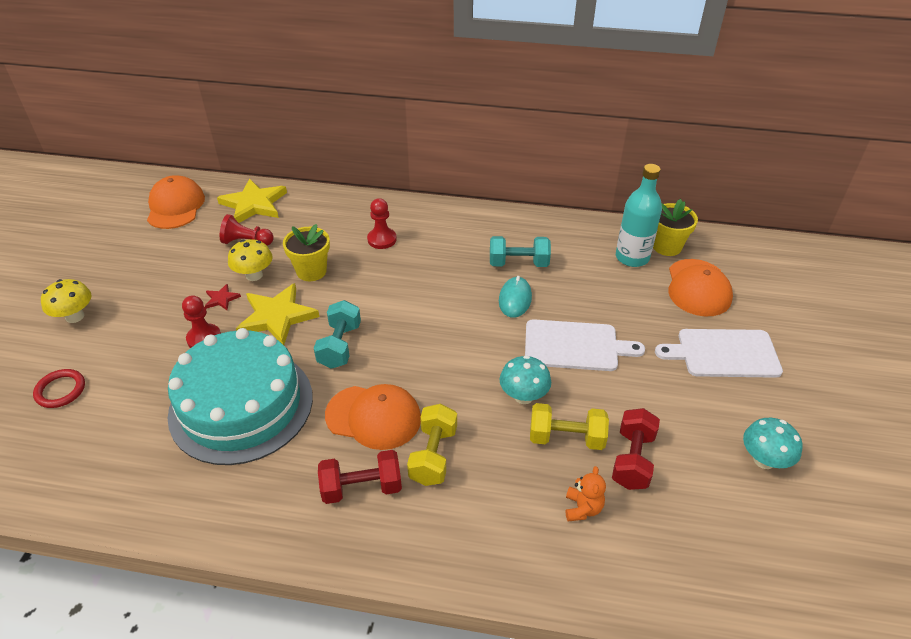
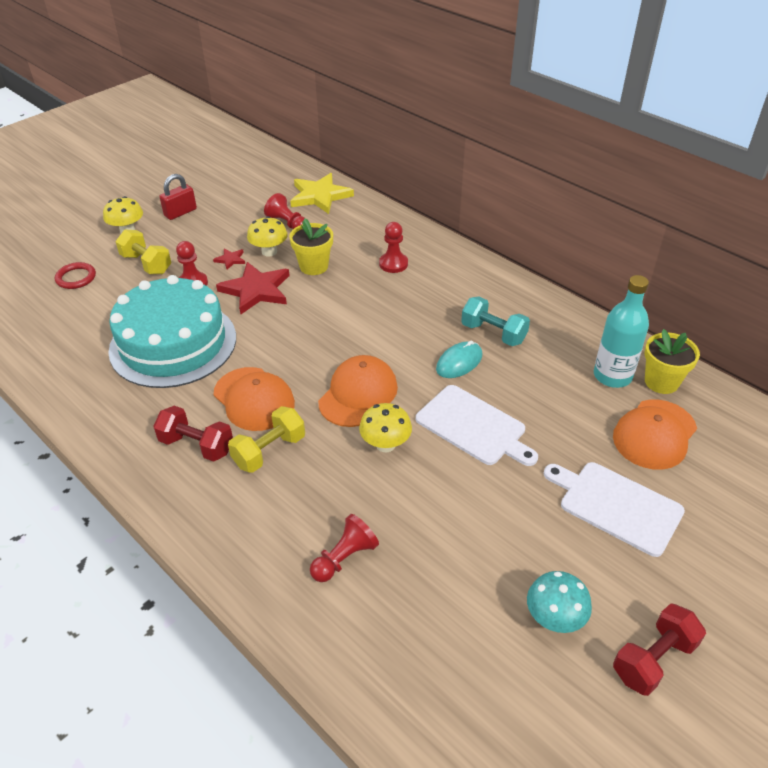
camera: 35 degrees right, 0 degrees up
(119, 274) = (180, 212): none -> red padlock
(175, 206) = (262, 176): orange cap -> orange cap (358, 394)
(277, 317) = (256, 290): yellow star -> red star
(340, 346) = (280, 333): turquoise dumbbell -> none
(523, 396) = (385, 444): turquoise mushroom -> yellow mushroom
(566, 438) = (387, 496): yellow dumbbell -> yellow dumbbell (146, 264)
(582, 508) = (344, 558): orange teddy bear -> red pawn
(632, 460) = (427, 546): red dumbbell -> red dumbbell (653, 659)

